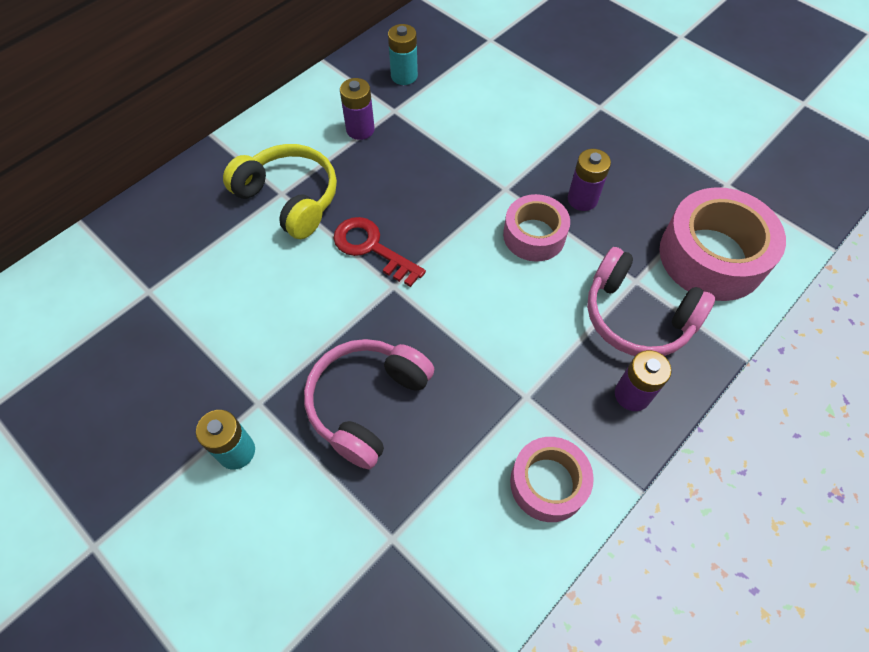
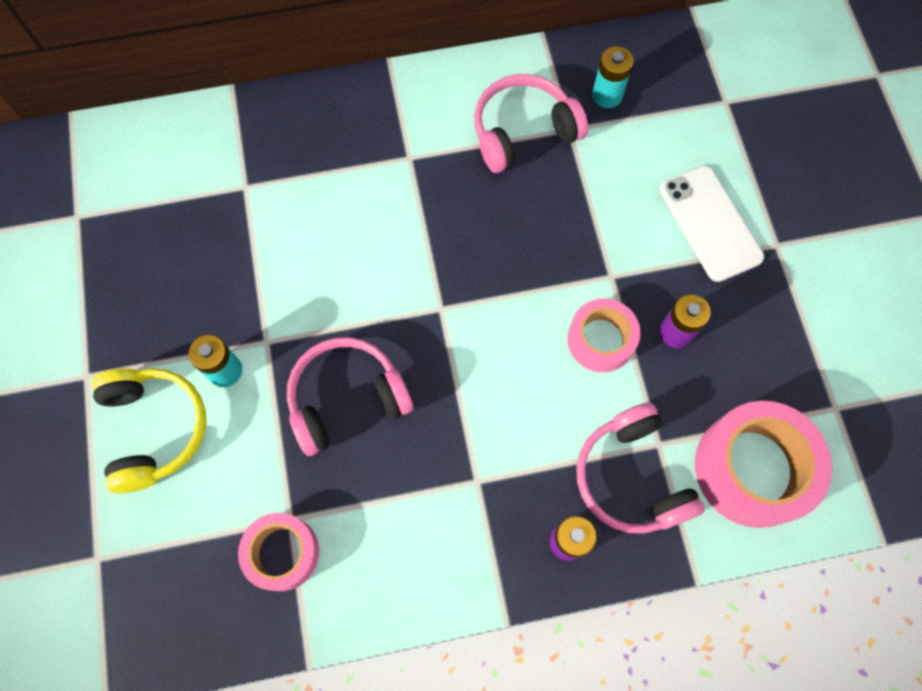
camera: 35 degrees right, 10 degrees up
(290, 198) = (413, 167): yellow headphones -> yellow headphones (154, 429)
(360, 129) = (523, 132): purple battery -> pink headphones
(371, 248) = (448, 261): red key -> none
(544, 117) = (709, 223): none -> white phone
(548, 483) = (438, 563): pink tape -> pink tape (282, 553)

